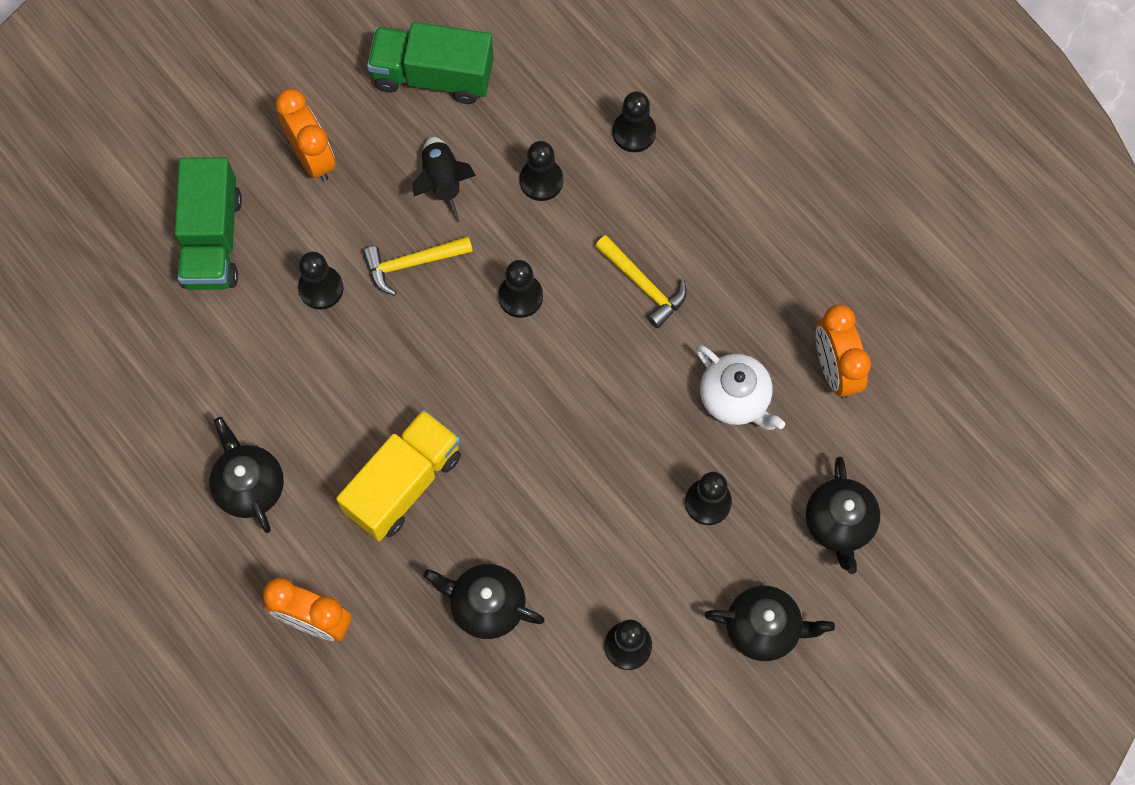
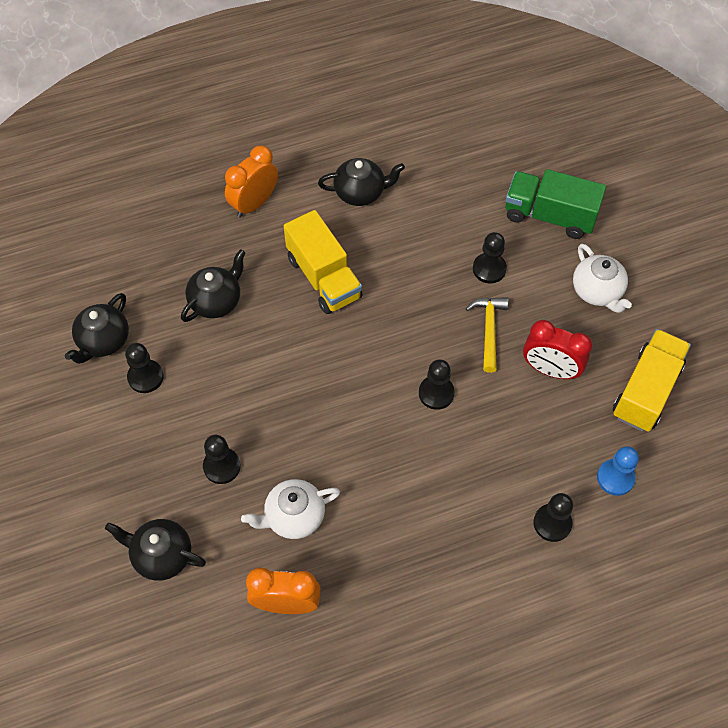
camera: 110 degrees right, 10 degrees down
(312, 157) = (597, 291): orange clock -> white teapot
(433, 76) = (646, 391): green truck -> yellow truck
(442, 182) = (550, 370): black rocket -> red clock
(541, 181) = (529, 439): black pawn -> none
(555, 83) = (615, 478): none -> blue pawn
(643, 285) = (414, 483): yellow hammer -> none
(764, 628) = (112, 470): black teapot -> black teapot (103, 341)

